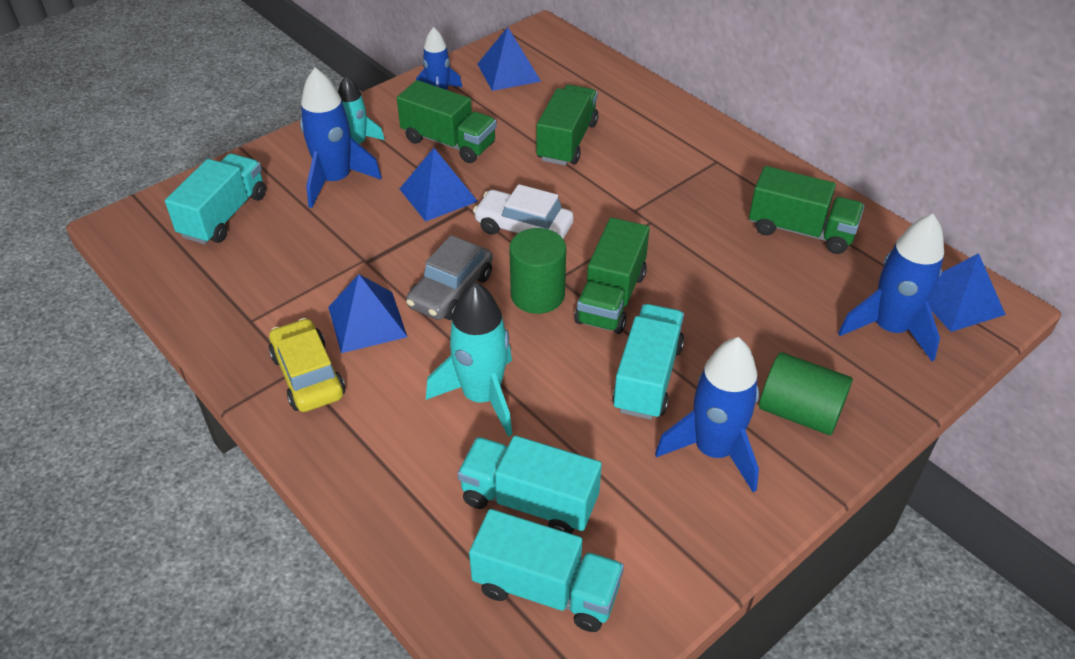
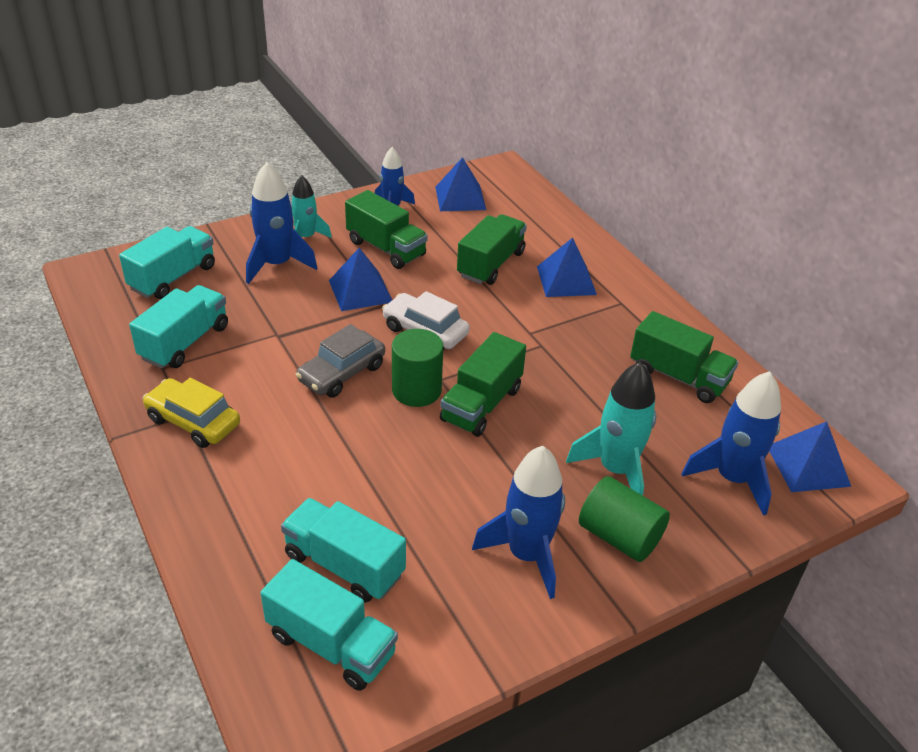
camera: 10 degrees right, 5 degrees down
(308, 375) = (193, 422): yellow car -> yellow car turned 45 degrees counterclockwise
(367, 321) = (260, 386): blue pyramid -> blue pyramid (566, 280)
(482, 396) = (335, 468): turquoise rocket -> turquoise rocket (616, 469)
(647, 377) = (489, 479): turquoise truck -> turquoise truck (185, 342)

